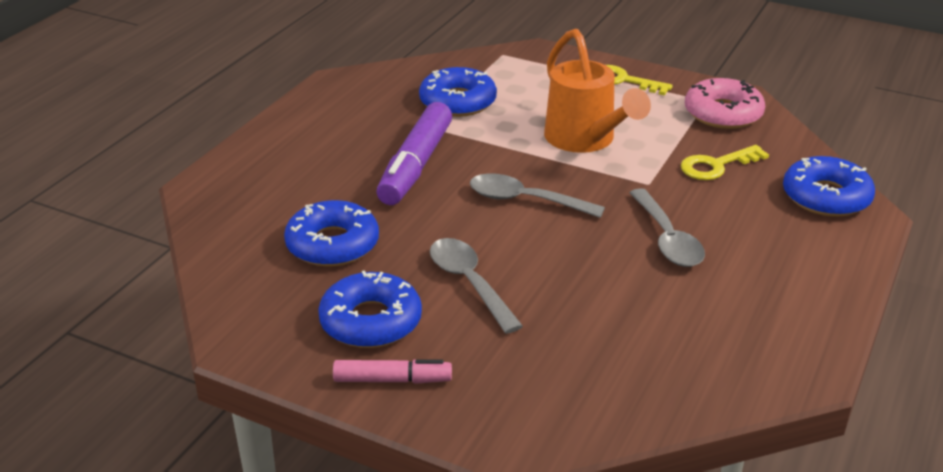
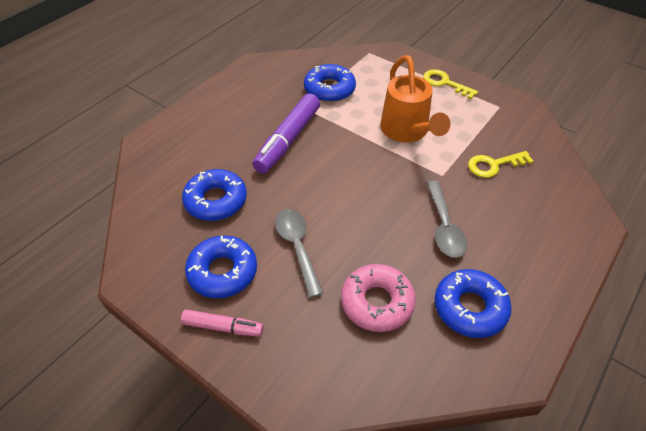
camera: 10 degrees right, 15 degrees up
(525, 200) = (353, 179): grey spoon -> none
(723, 113) = (508, 119): pink donut -> pink donut (377, 302)
(826, 197) = (567, 203): blue donut -> blue donut (470, 308)

